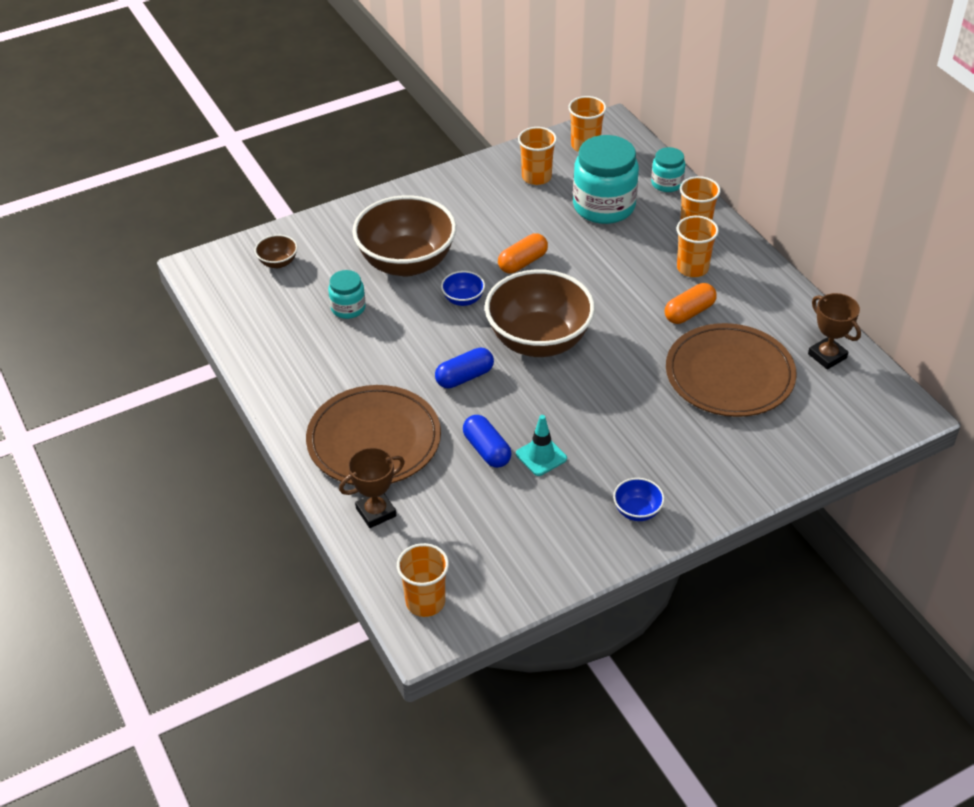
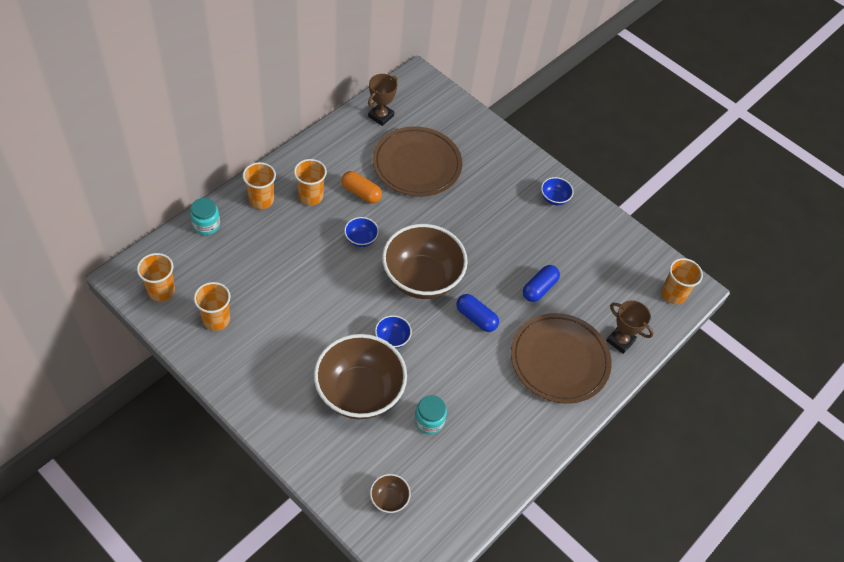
camera: 115 degrees left, 10 degrees up
(522, 262) = (335, 307): orange capsule -> none
(541, 456) = (531, 256): turquoise traffic cone -> none
(604, 206) = (247, 263): turquoise jar -> none
(614, 299) = (361, 239): none -> blue bowl

